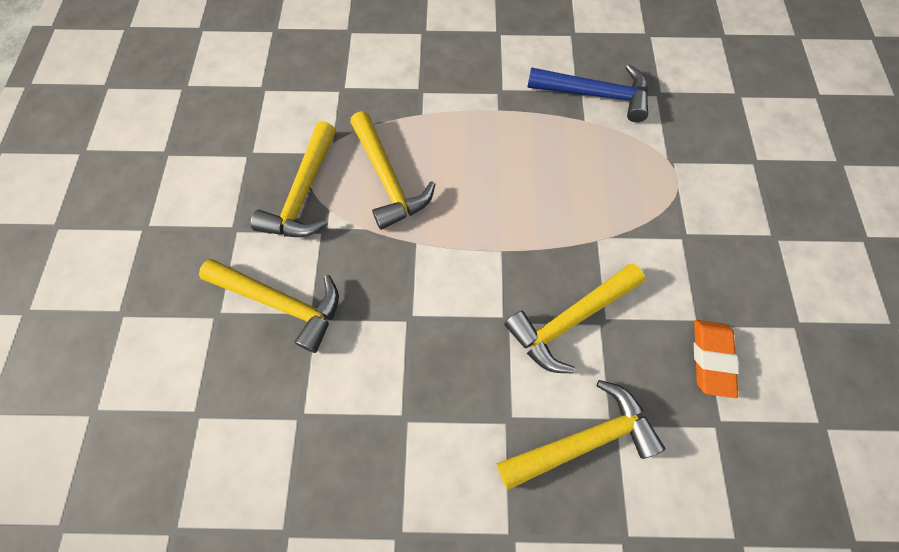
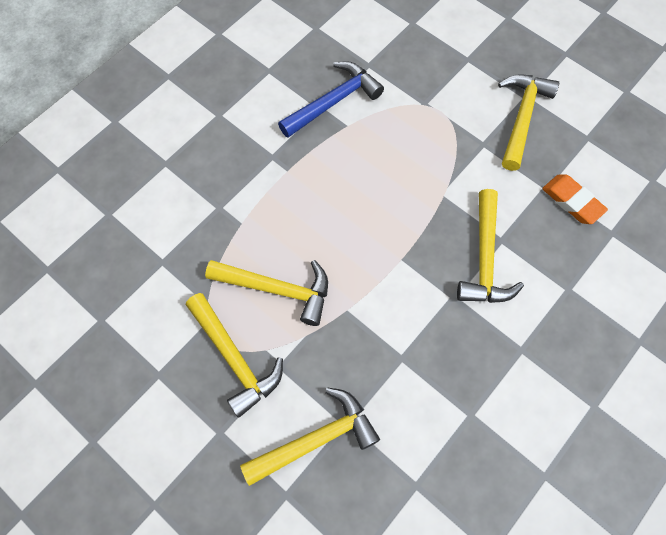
camera: 50 degrees left, 0 degrees up
(583, 440) = (566, 316): yellow hammer -> yellow hammer (522, 118)

